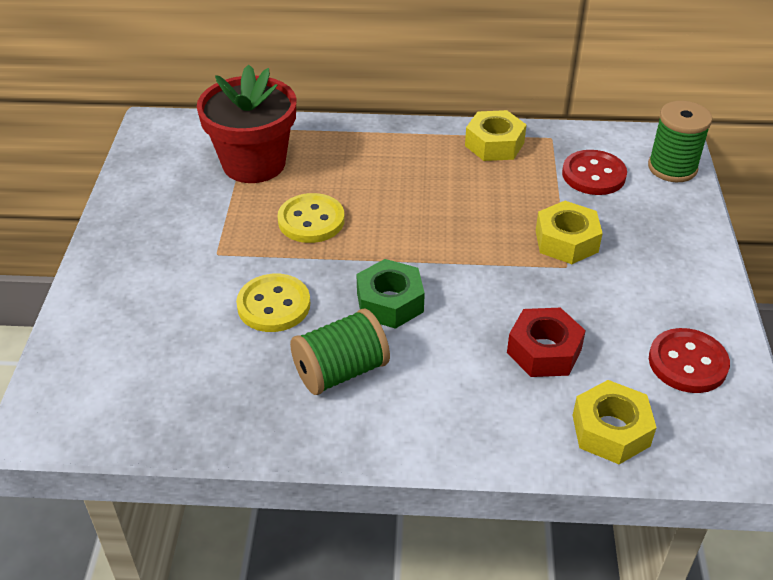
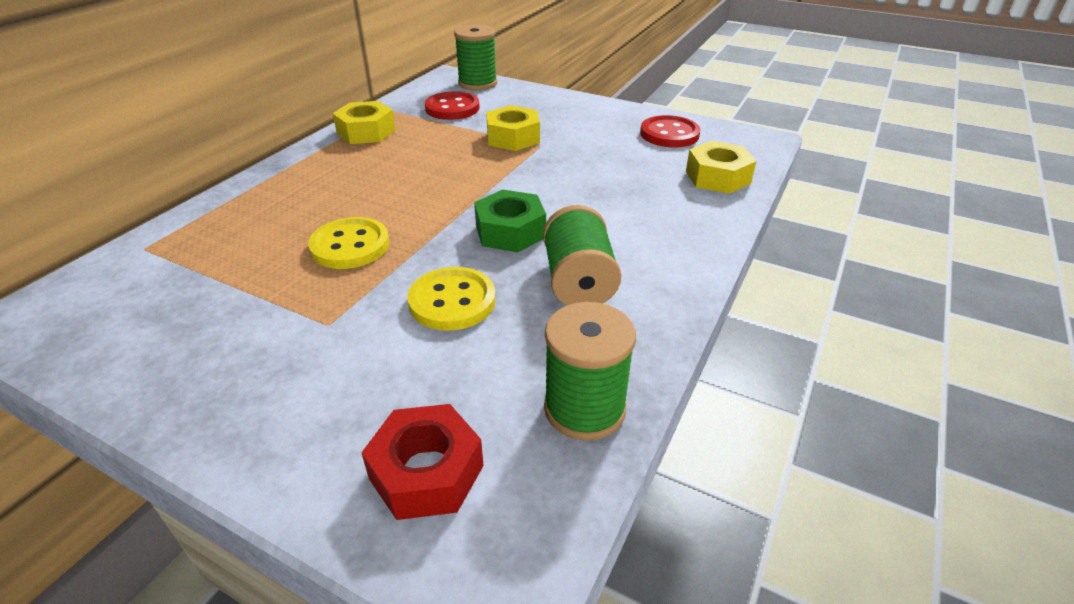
camera: 65 degrees left, 5 degrees down
(190, 421) = (584, 409): none -> green spool
(254, 163) = (209, 260): red flower pot -> none
(544, 351) = (623, 179): red nut -> red nut (426, 472)

